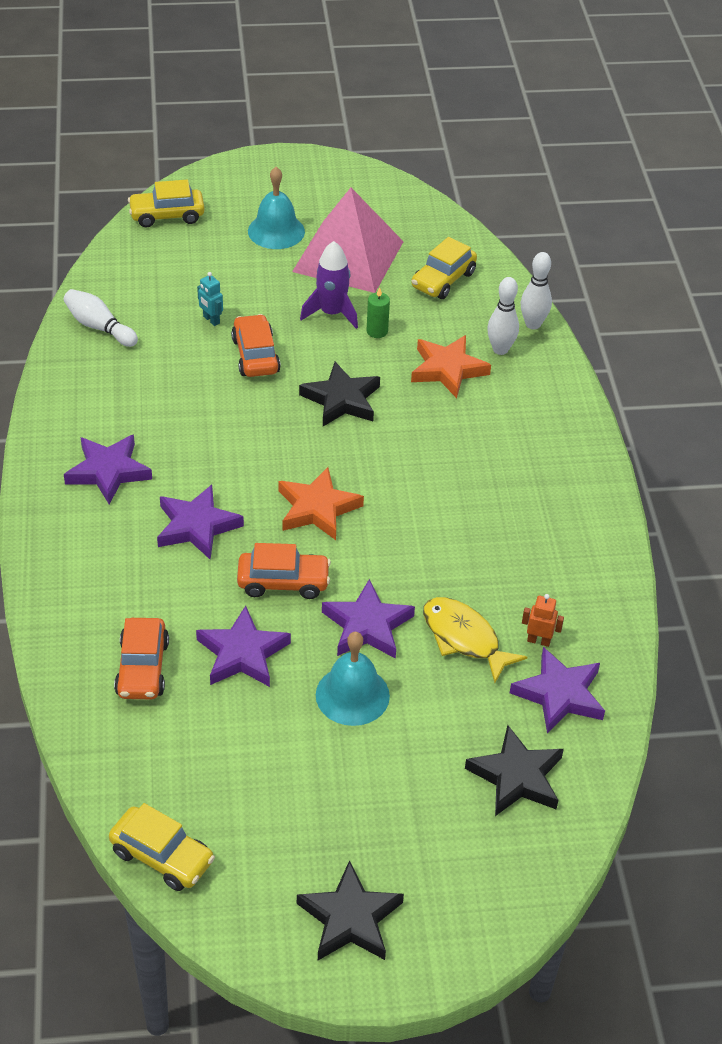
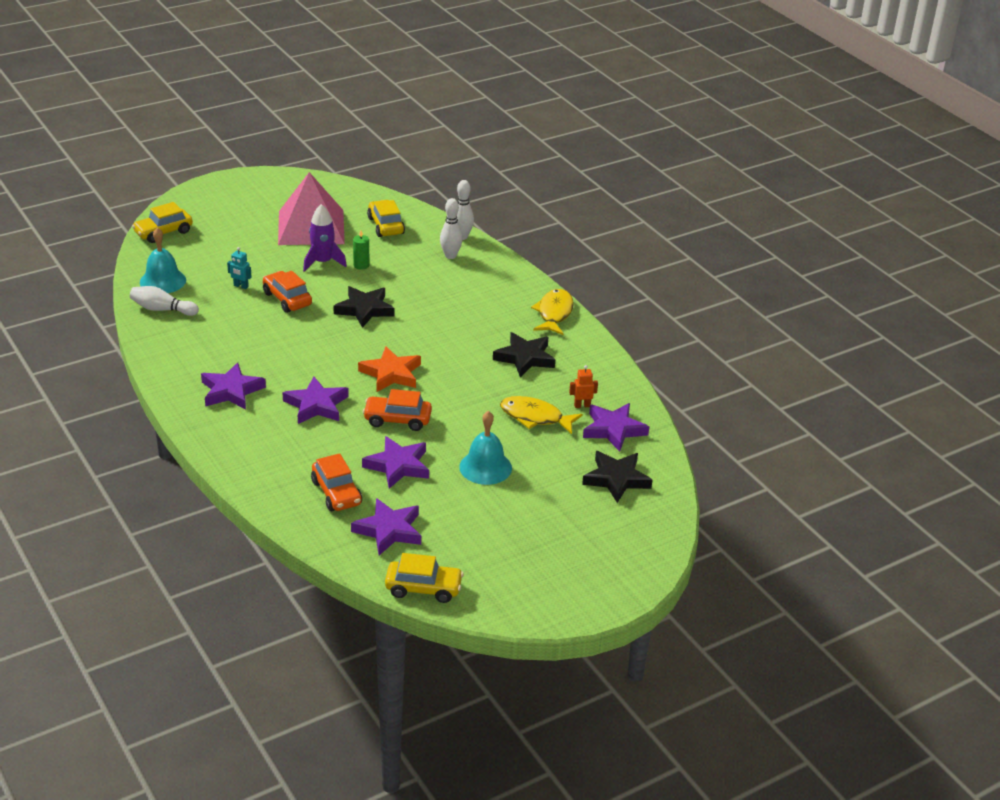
camera: 25 degrees left, 10 degrees down
(276, 231) = (249, 224): turquoise bell -> turquoise bell (163, 281)
(283, 582) = (397, 420): orange car -> orange car turned 150 degrees counterclockwise
(350, 918) = (565, 582): black star -> black star (525, 358)
(367, 626) = (469, 428): purple star -> purple star (389, 530)
(443, 280) = (385, 226): yellow car -> yellow car turned 150 degrees clockwise
(447, 369) = (423, 275): orange star -> none
(586, 480) = (554, 313): none -> yellow fish

